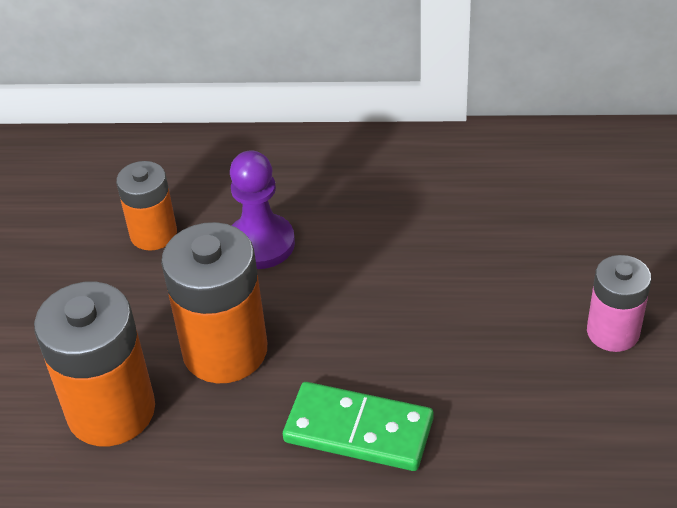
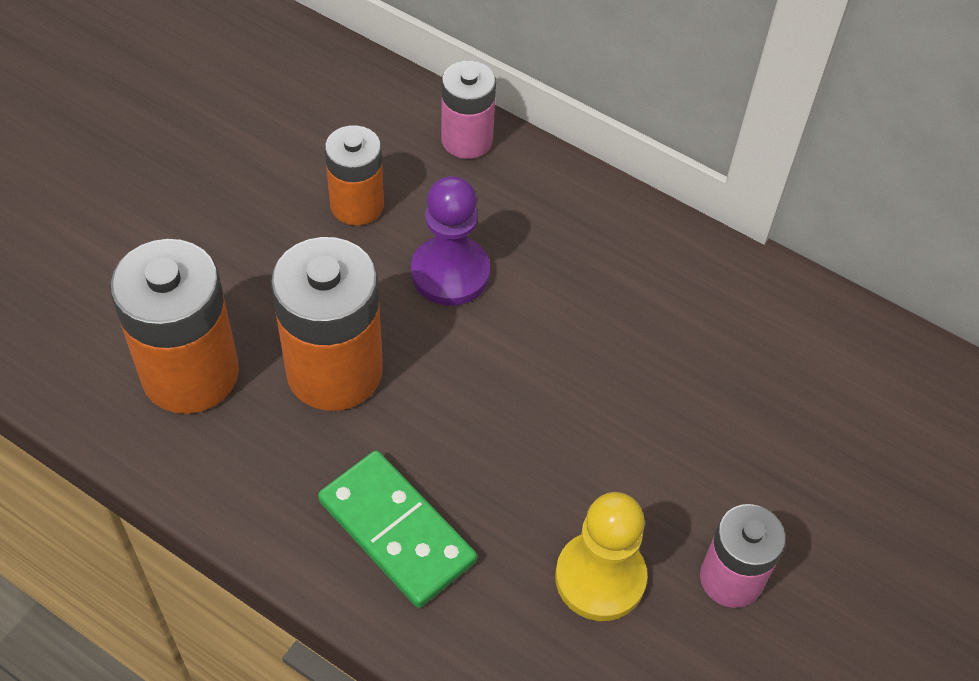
camera: 25 degrees right, 10 degrees up
(203, 153) = (467, 140): none -> pink battery
(526, 380) = (600, 578): none -> yellow pawn

